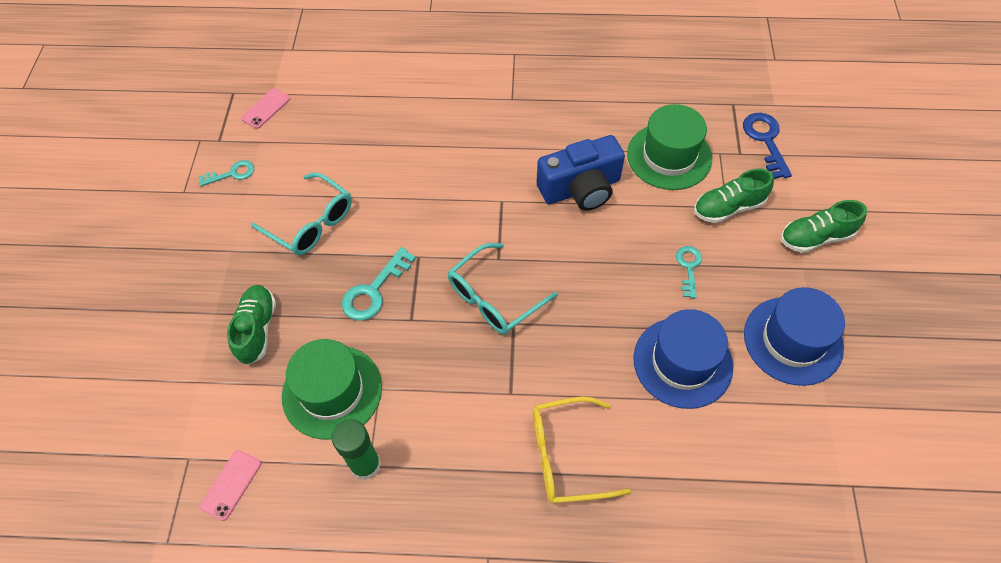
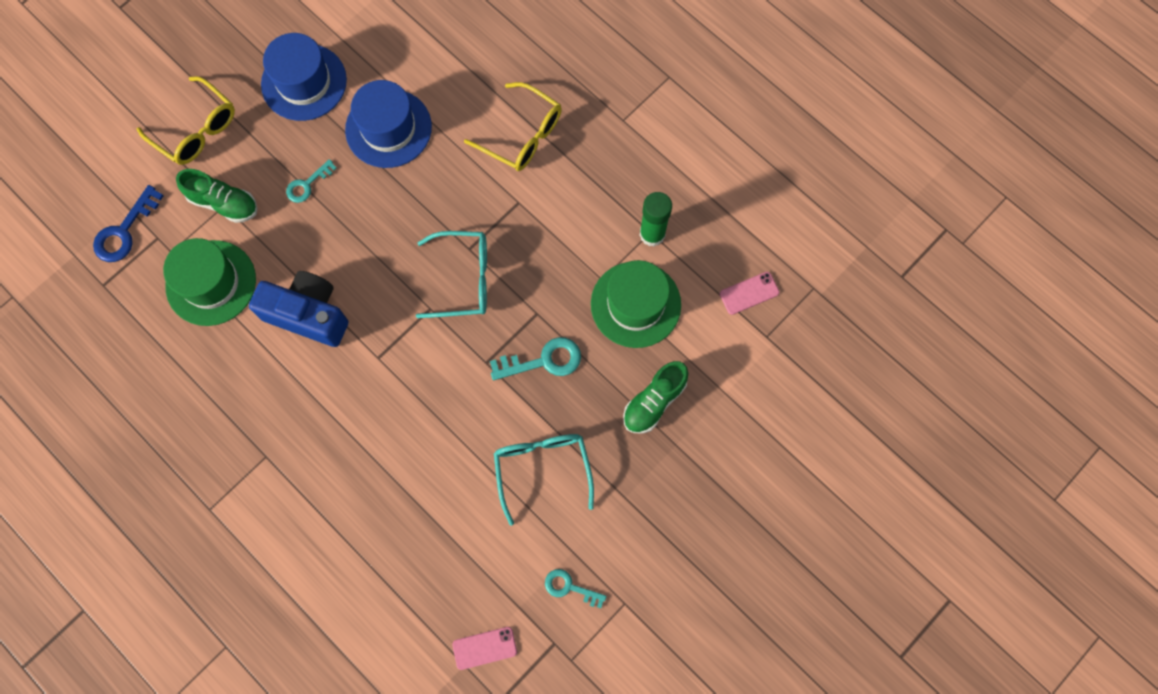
camera: 140 degrees left, 15 degrees up
(815, 237) = (196, 130): green shoe -> yellow glasses

